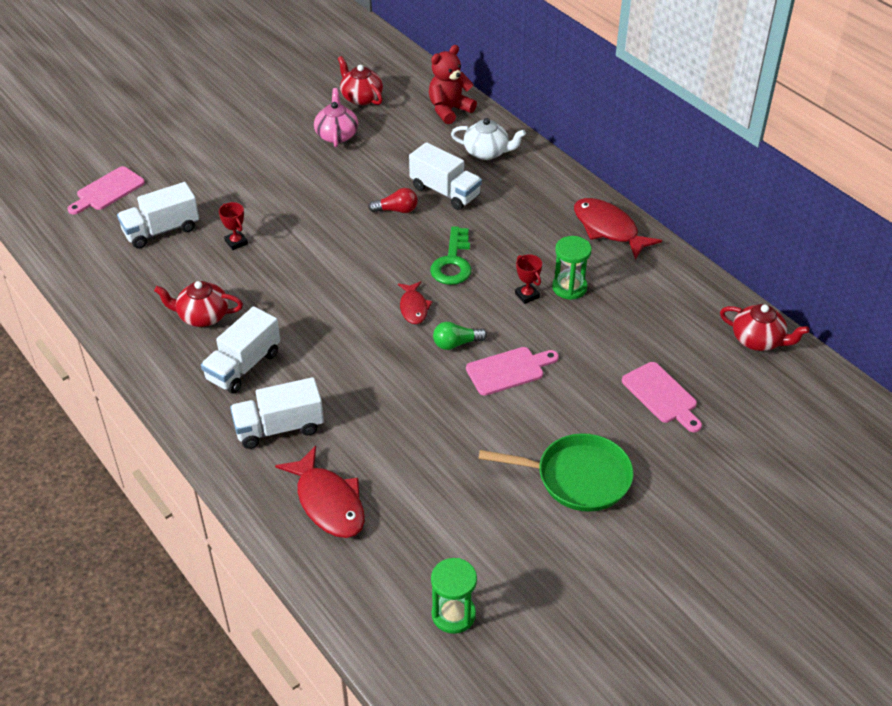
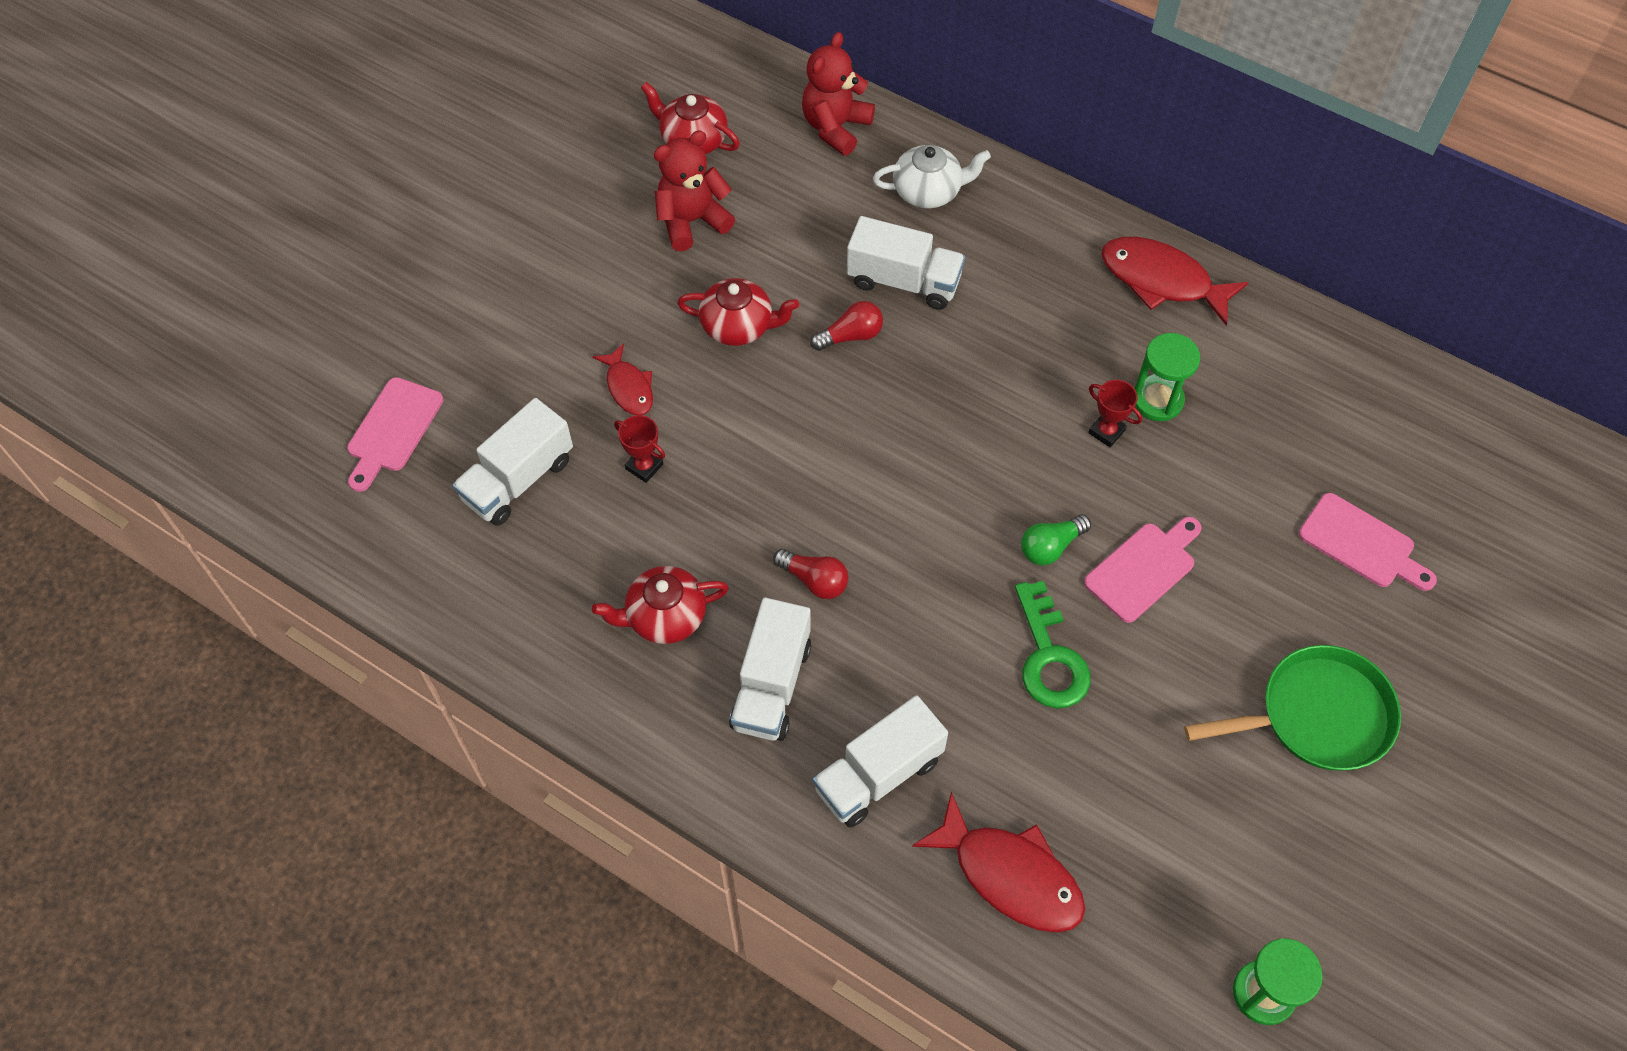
camera: 20 degrees left, 15 degrees up
(301, 322) = (814, 580): none -> red light bulb
(336, 135) = (692, 221): pink teapot -> red teddy bear
(414, 308) = (961, 503): red fish -> red fish (629, 387)
(452, 262) = (976, 405): green key -> green key (1049, 657)
(758, 340) = (1442, 411): red teapot -> red teapot (738, 326)

